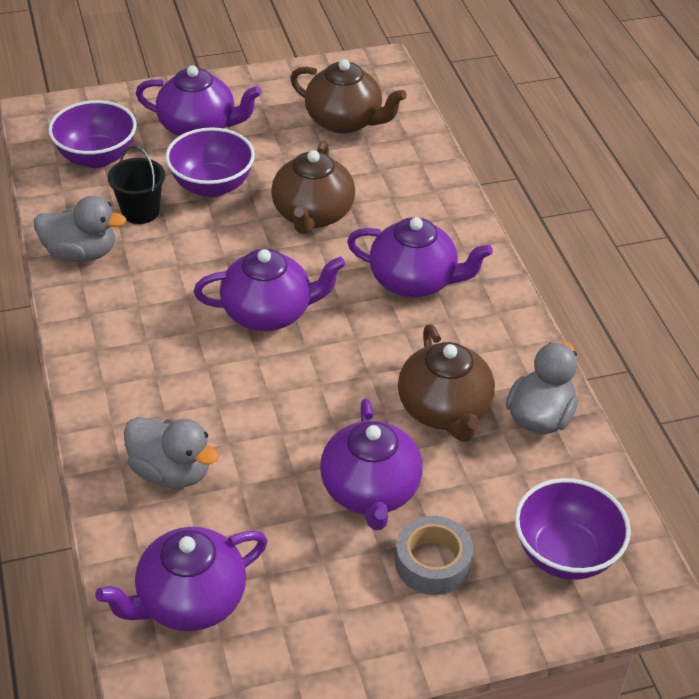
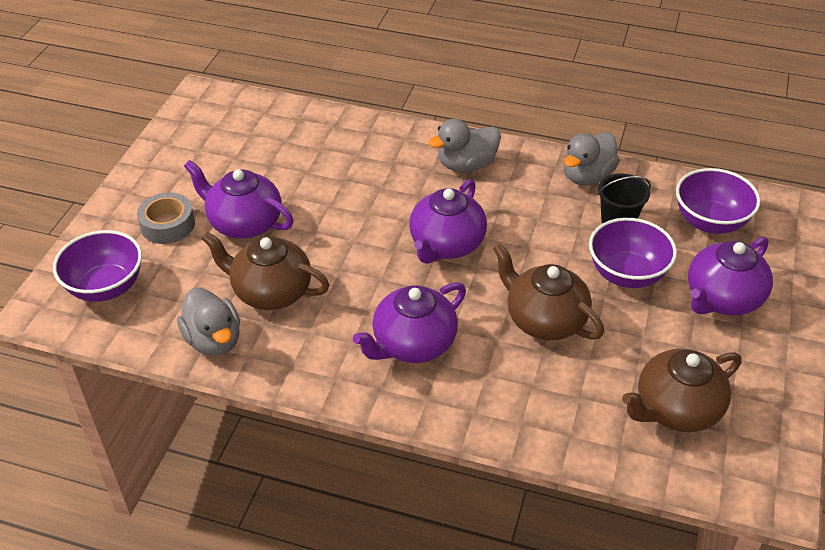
camera: 125 degrees right, 0 degrees up
(171, 472) = (344, 149): grey duck -> grey duck (466, 165)
(189, 600) = (249, 125): purple teapot -> none

